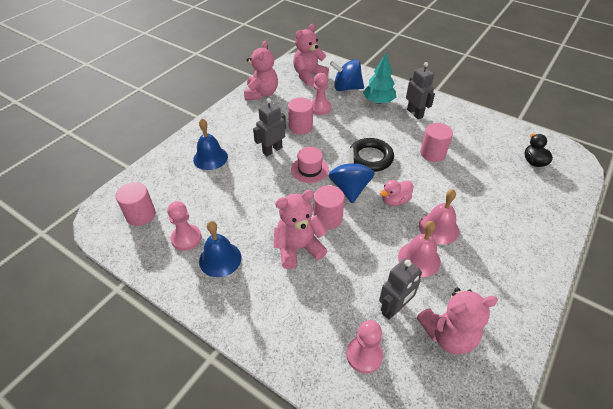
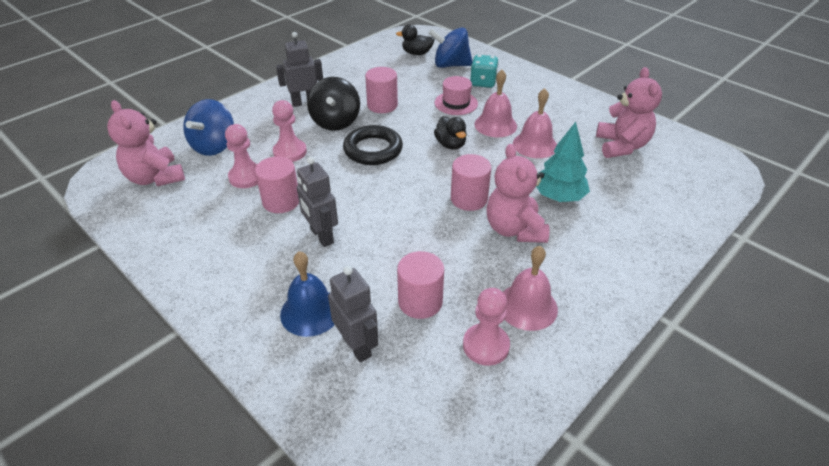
camera: 80 degrees left, 5 degrees down
(141, 215) = (425, 413): pink cylinder -> pink cylinder (420, 302)
(220, 259) = (527, 306): blue bell -> pink bell
(261, 94) = (167, 236): pink teddy bear -> none
(309, 169) = (377, 203): pink hat -> pink hat (456, 103)
(350, 188) = (422, 174): blue spinning top -> blue spinning top (450, 65)
(364, 355) = (650, 199): pink pawn -> pink pawn (290, 152)
(378, 101) = (263, 124): turquoise tree -> turquoise tree (559, 197)
(394, 308) = (595, 171): grey robot -> grey robot (357, 346)
(395, 200) = (450, 145): pink duck -> black duck
(397, 133) = (335, 122): none -> black spinning top
(509, 214) = (483, 82): none -> turquoise dice

